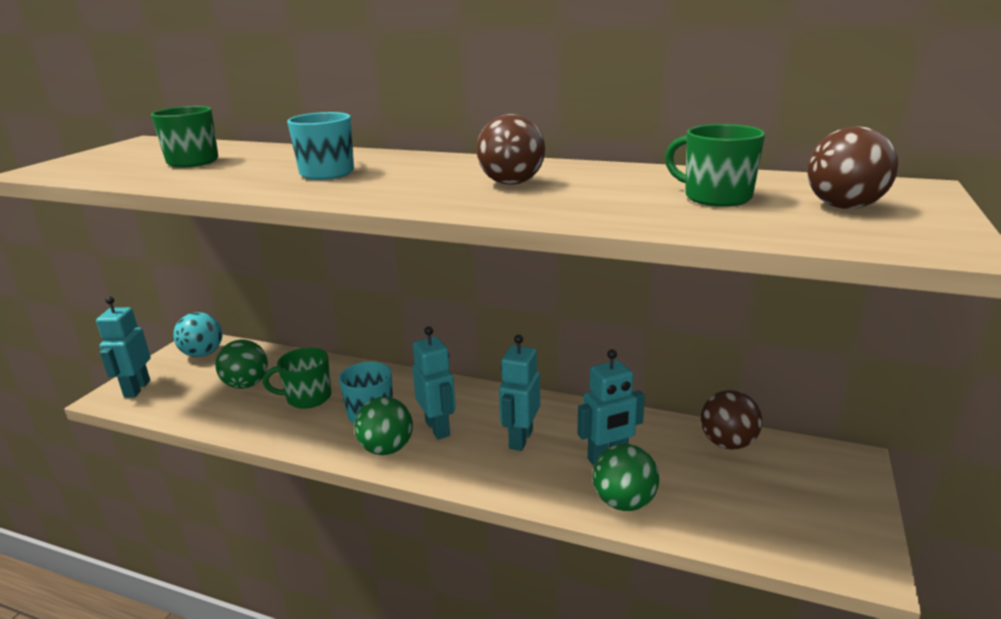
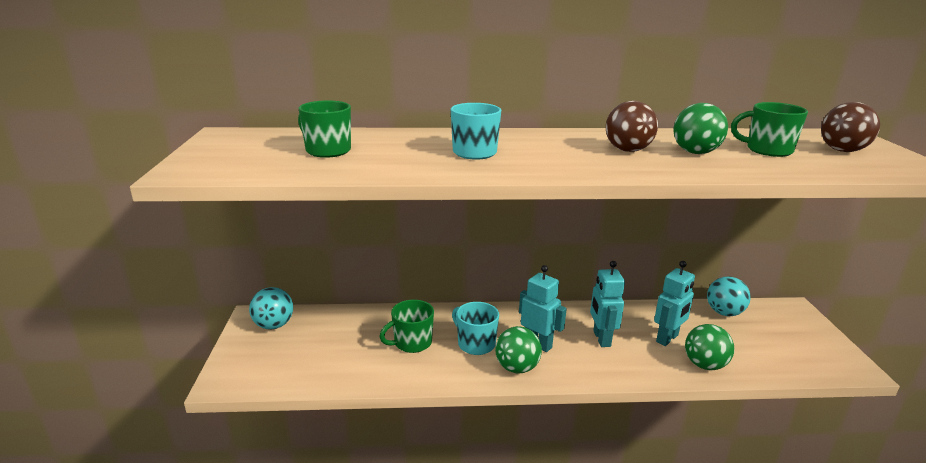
camera: 25 degrees left, 0 degrees up
(136, 389) = (243, 369): turquoise robot -> none
(246, 384) = (346, 343): green ball -> green ball (695, 152)
(727, 443) = (724, 312): brown ball -> turquoise ball

